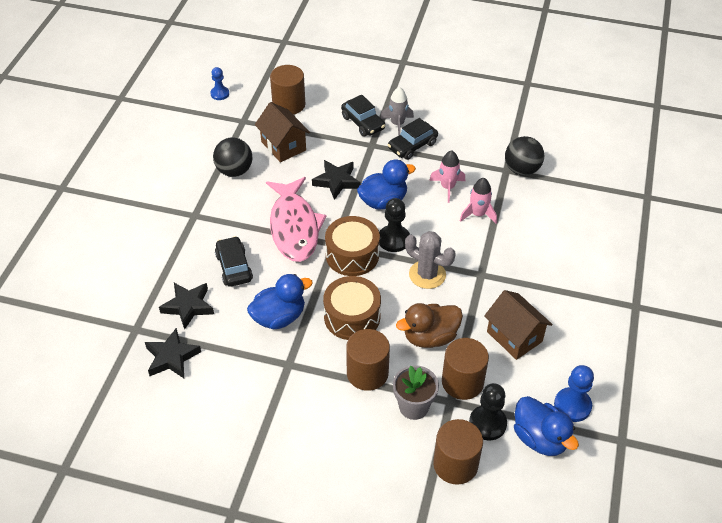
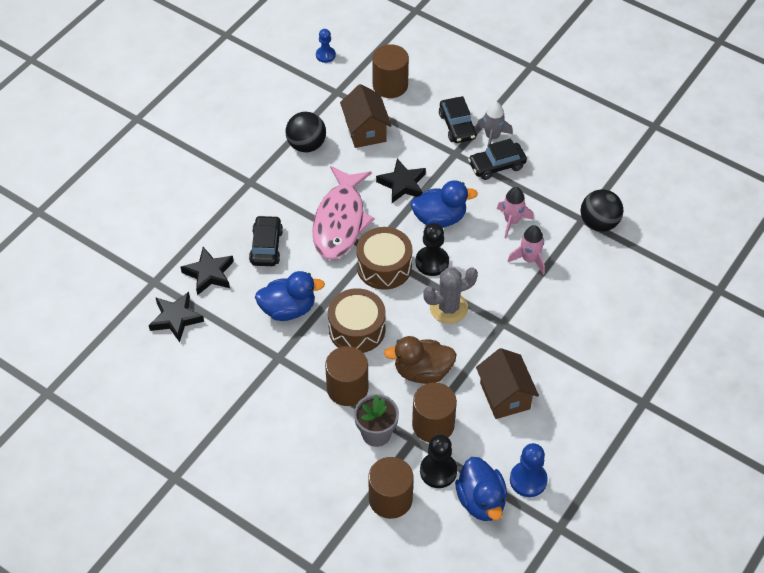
camera: 20 degrees right, 5 degrees up
(427, 274) = (448, 308): grey cactus -> grey cactus turned 75 degrees counterclockwise

